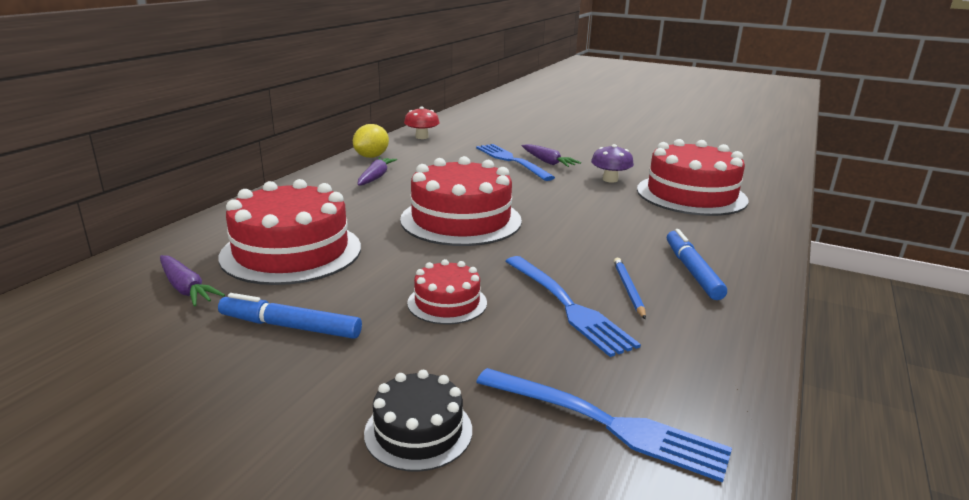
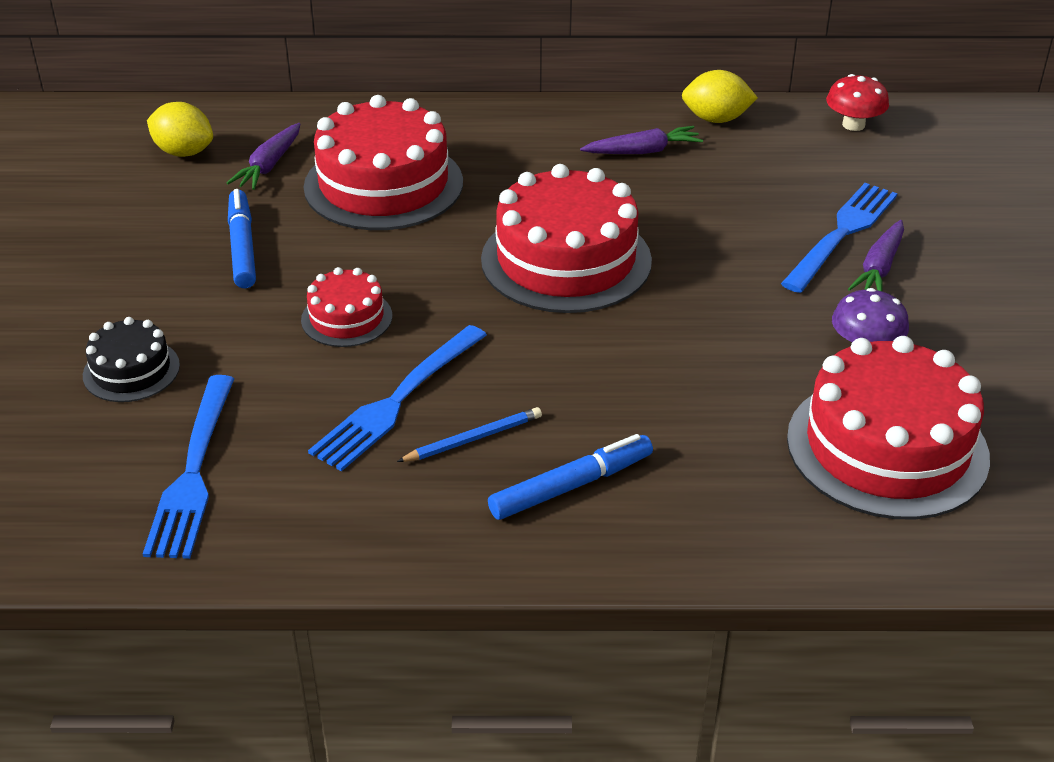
camera: 65 degrees right, 15 degrees up
(87, 324) = (184, 152): none -> yellow lemon

